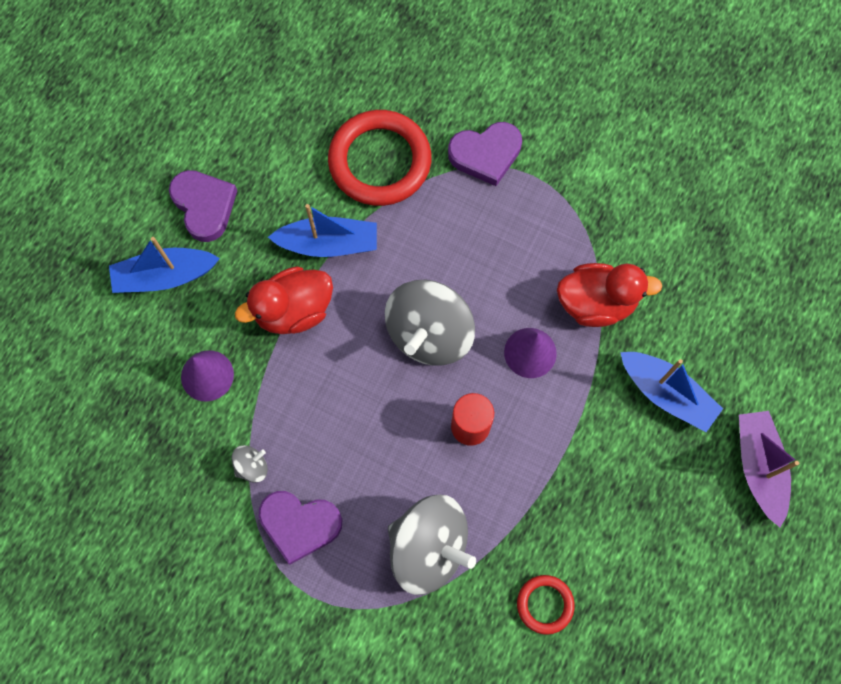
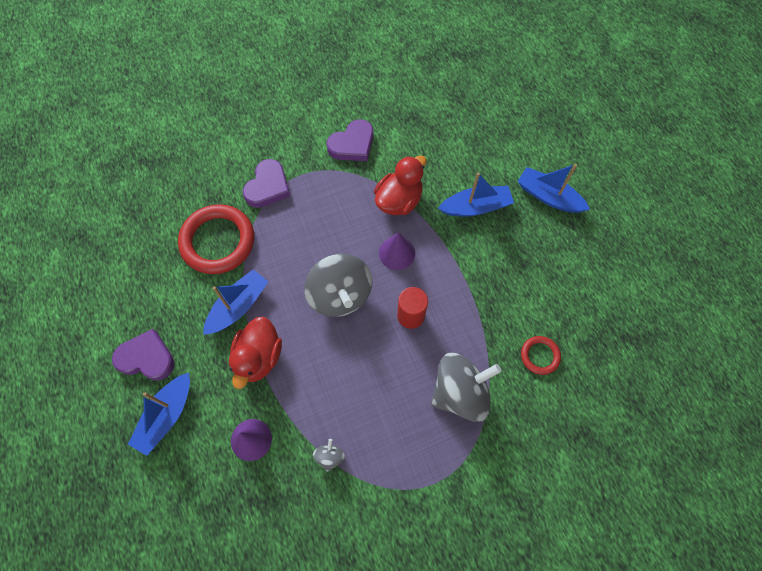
camera: 50 degrees left, 5 degrees down
(300, 524) = (388, 456): purple heart -> purple heart (352, 144)
(758, 467) = (548, 196): purple boat -> blue boat

